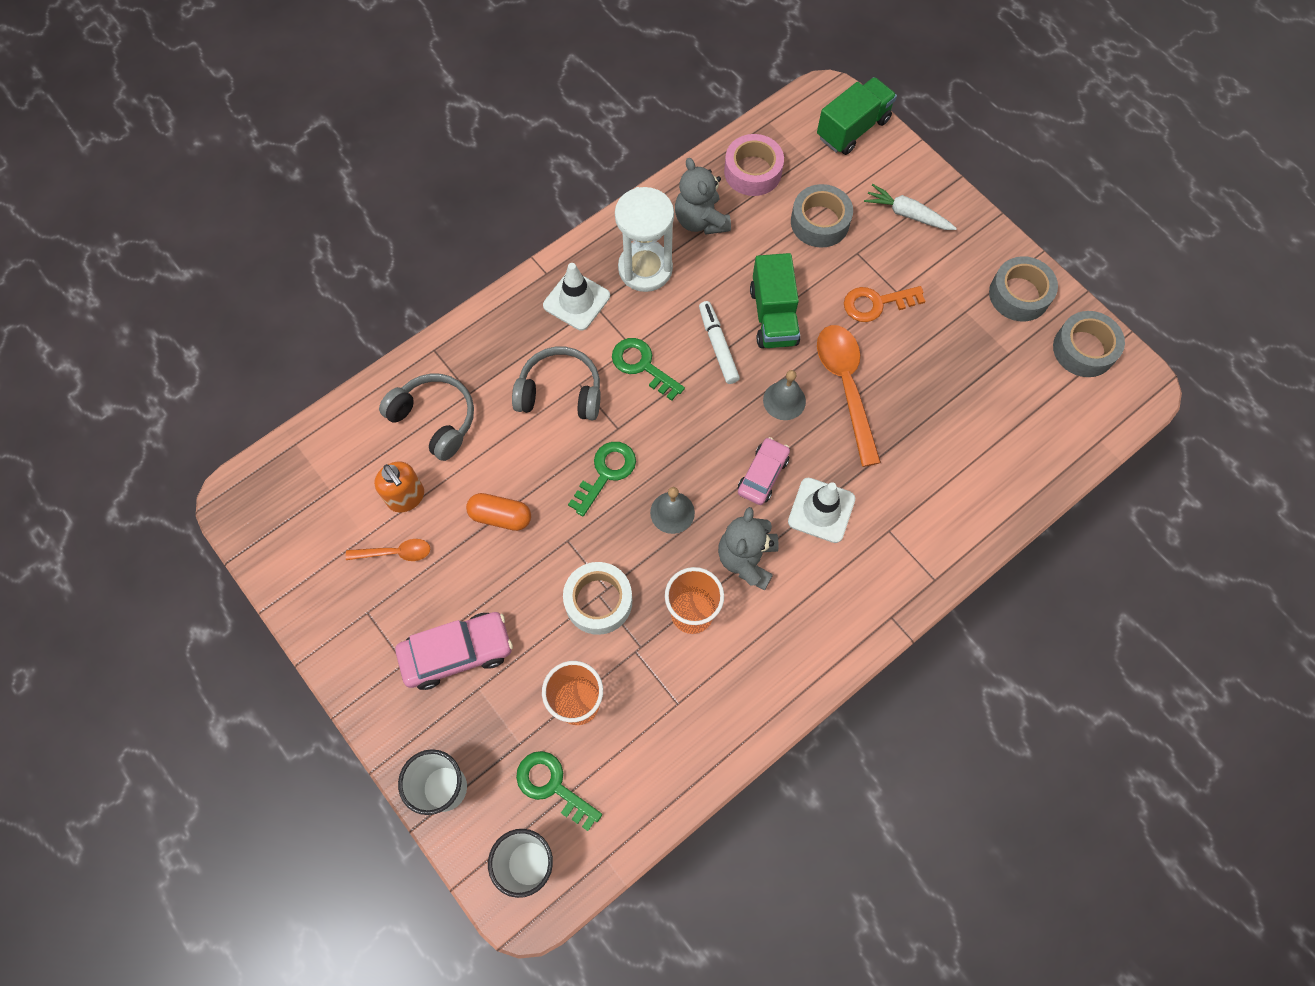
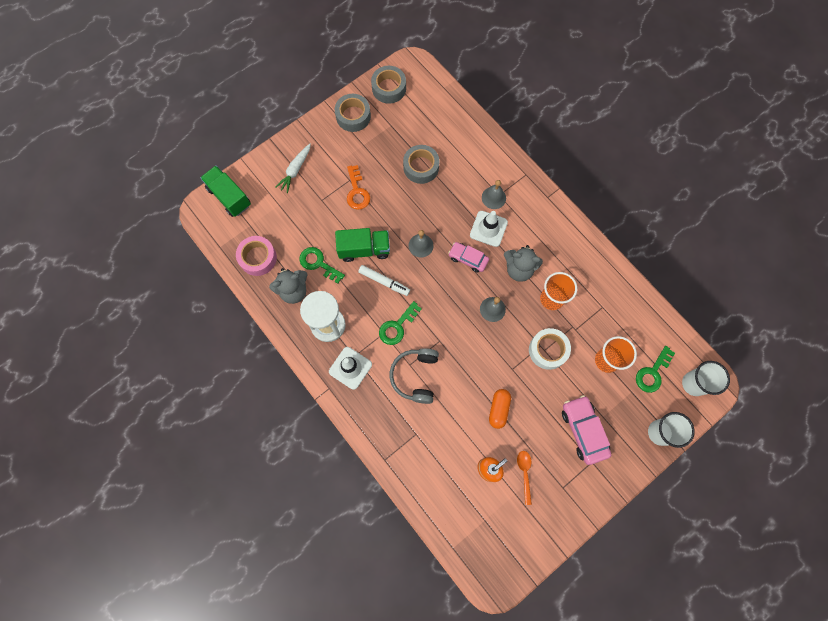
camera: 90 degrees left, 5 degrees up
(434, 419) = (435, 455): grey headphones -> none
(606, 473) = (469, 347): green key -> green key (318, 263)
(718, 346) = (384, 282): white marker -> white marker turned 135 degrees counterclockwise
(820, 222) = (298, 220): grey tape -> grey tape (421, 167)
(846, 387) = (412, 211): orange spoon -> none
(882, 521) = (493, 197): none -> grey bell

